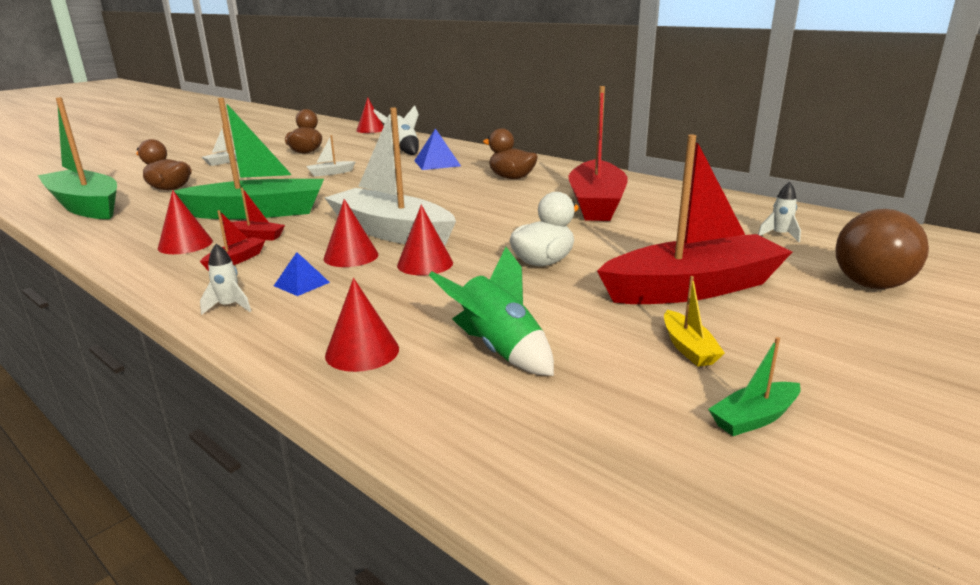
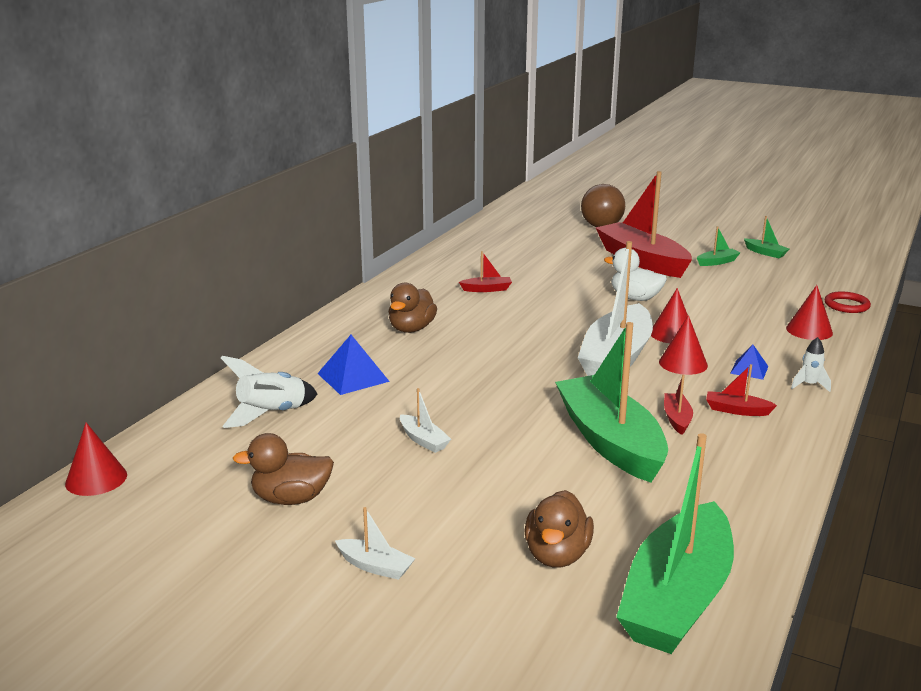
camera: 105 degrees left, 0 degrees up
(185, 244) = (728, 451): red cone -> none
(428, 424) = (846, 305): none -> red ring
(499, 350) = (767, 299): green rocket -> none
(596, 204) = (487, 289): red boat -> red boat, size x0.40
(688, 348) = (717, 262): yellow boat -> green boat
(779, 235) = (531, 239): white rocket -> none

